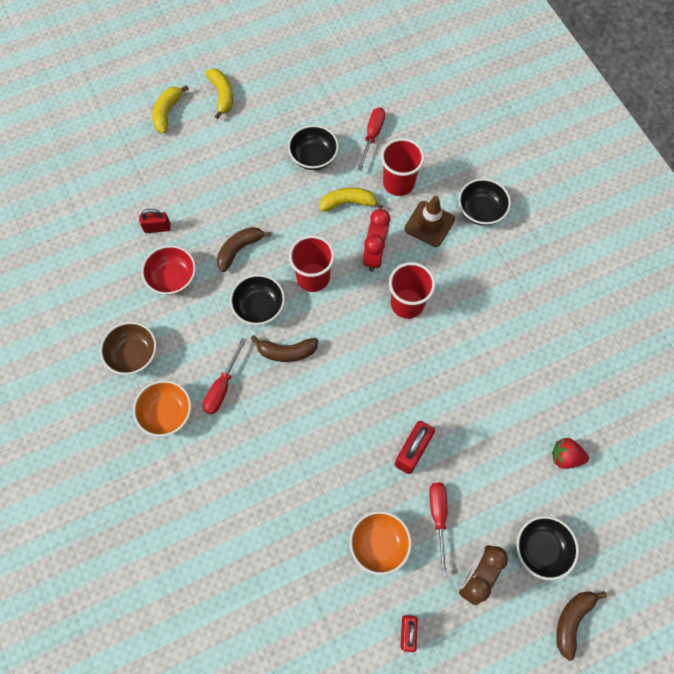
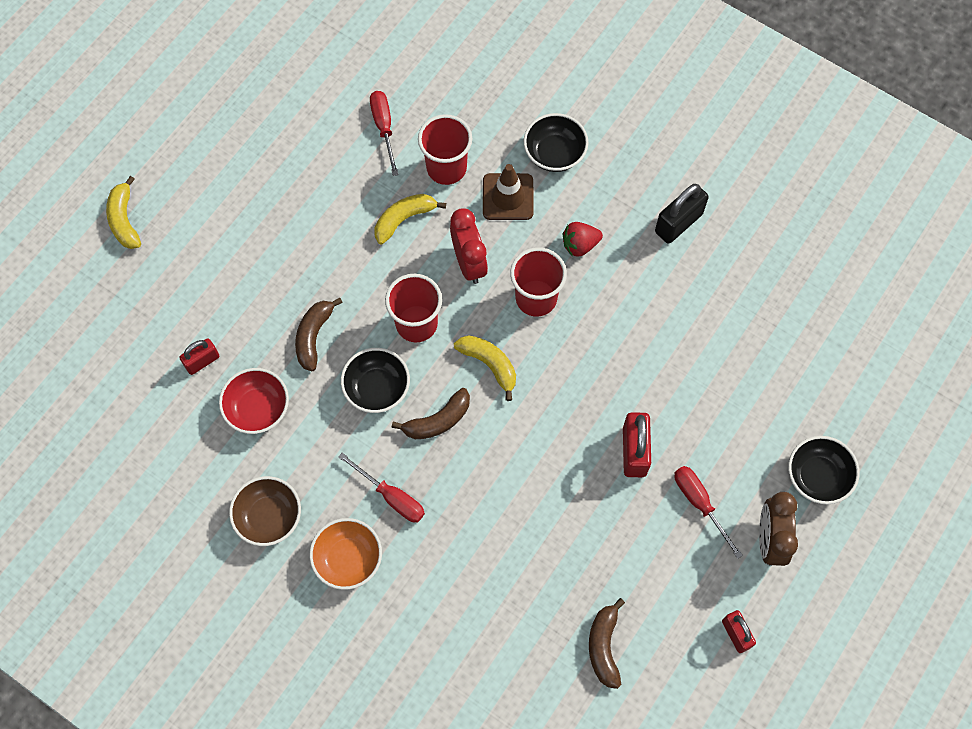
camera: 30 degrees left, 0 degrees up
(222, 95) = (178, 166): yellow banana -> yellow banana (489, 364)
(222, 387) = (391, 497): red screwdriver -> red screwdriver turned 45 degrees counterclockwise
(313, 157) = (332, 186): black bowl -> none
(379, 544) = (656, 564): orange bowl -> none
(543, 304) = (678, 223): none -> black padlock
(565, 457) = (789, 371): red strawberry -> red strawberry (580, 245)
(572, 620) = (885, 528): brown banana -> brown banana (604, 646)

